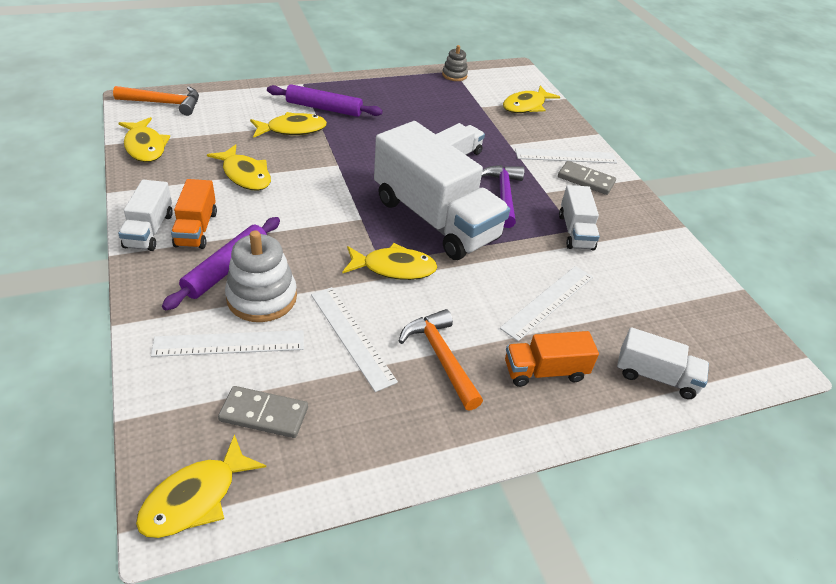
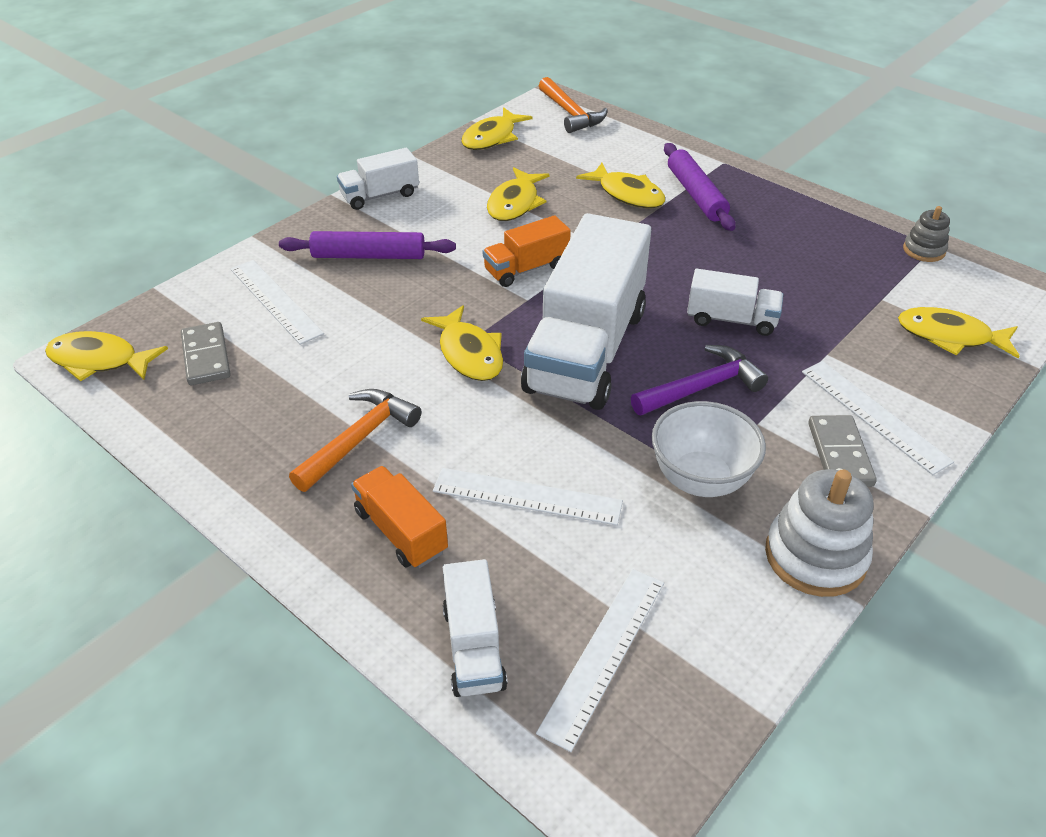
camera: 65 degrees right, 0 degrees up
(196, 229) = (406, 216): orange truck -> orange truck (526, 269)
(262, 297) = (348, 291): white stacking toy -> white stacking toy (815, 556)
(351, 336) = (340, 366): white ruler -> white ruler (603, 654)
(575, 232) = (700, 479): white truck -> white bowl

